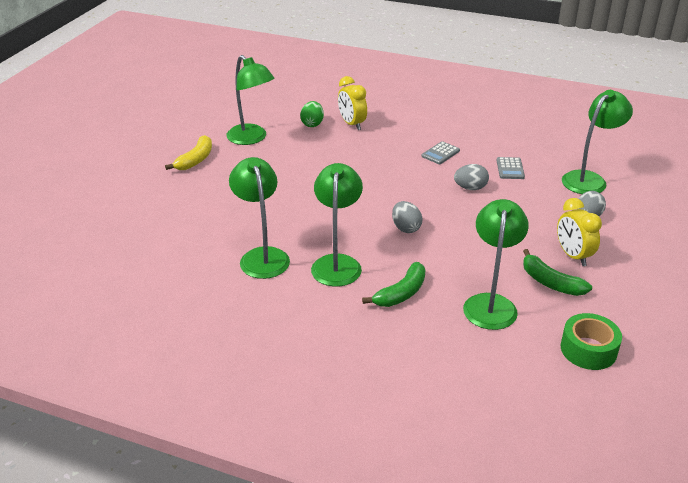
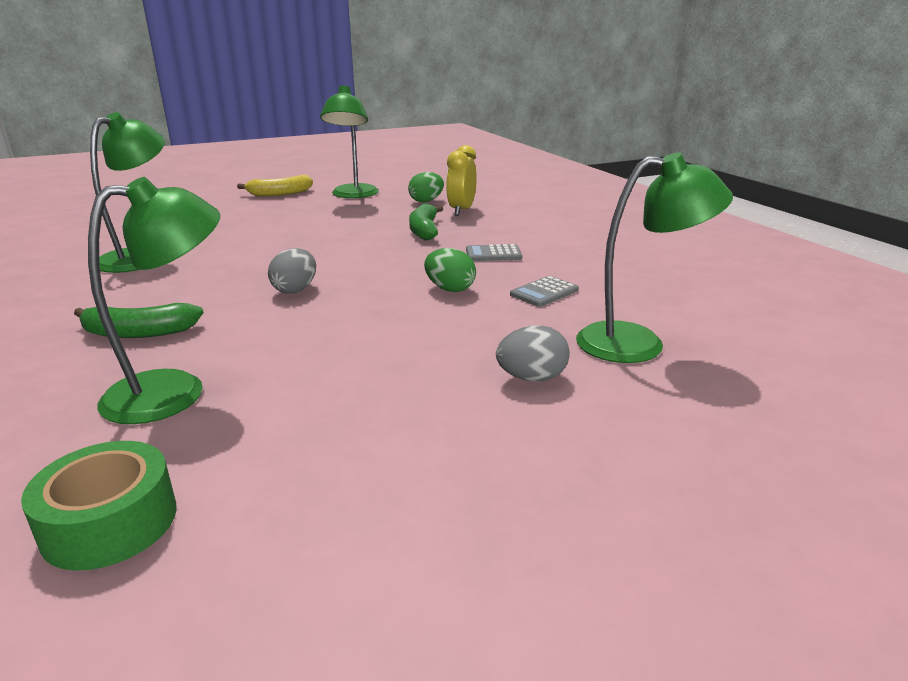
camera: 45 degrees right, 10 degrees down
(337, 263) = (168, 286): green lamp -> none
(470, 188) = (450, 289): grey egg -> green egg
(550, 282) = (292, 414): green banana -> green banana (424, 230)
(573, 256) = (398, 405): yellow clock -> none

